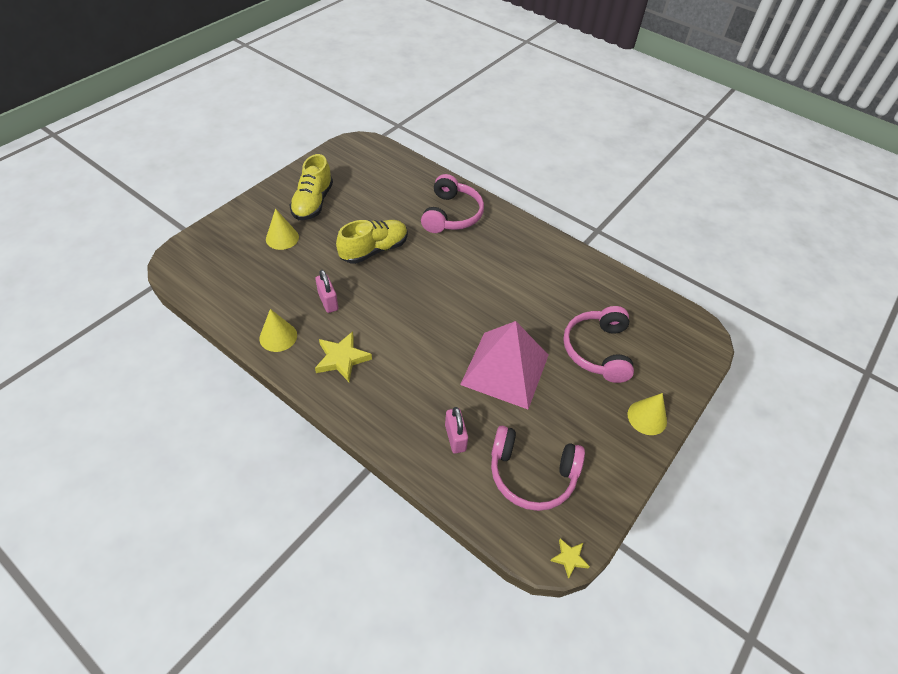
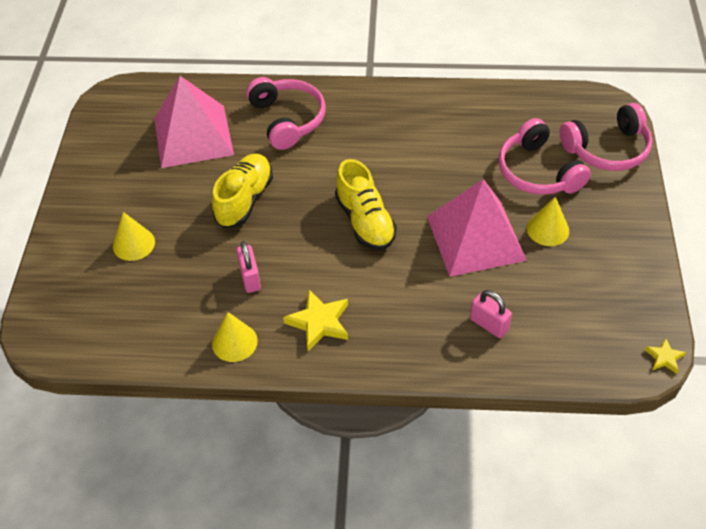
camera: 30 degrees left, 0 degrees up
(313, 202) = (128, 188): yellow shoe -> yellow shoe (365, 221)
(328, 302) = (250, 278): pink padlock -> pink padlock turned 45 degrees clockwise
(382, 192) = (193, 136): none -> pink pyramid
(532, 474) = (578, 312): pink headphones -> pink headphones (607, 149)
(647, 417) = (625, 205): yellow cone -> yellow cone (547, 229)

